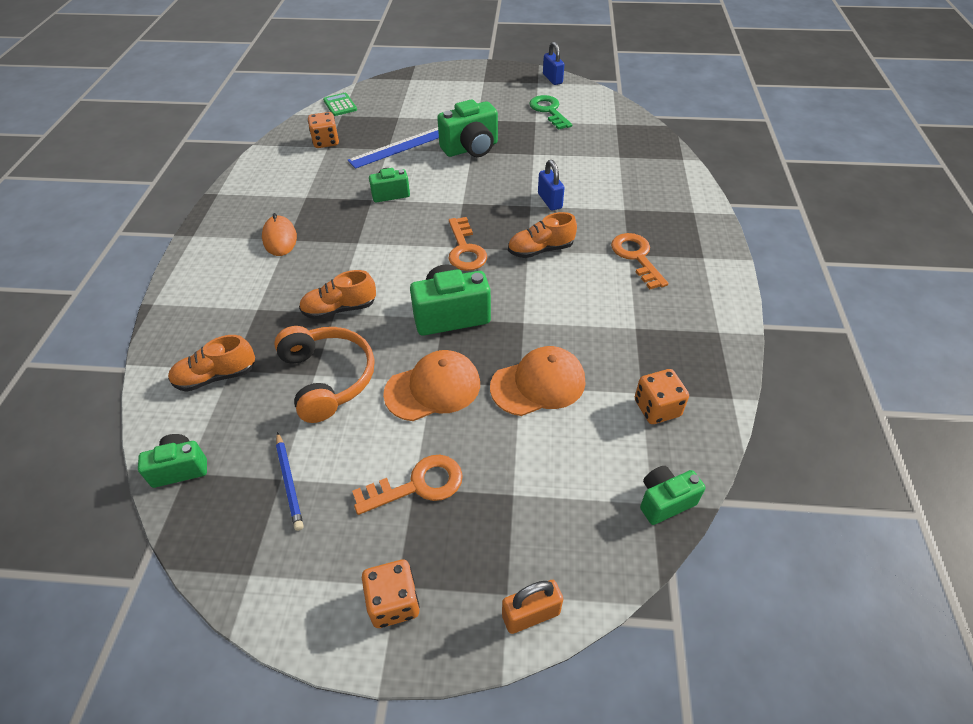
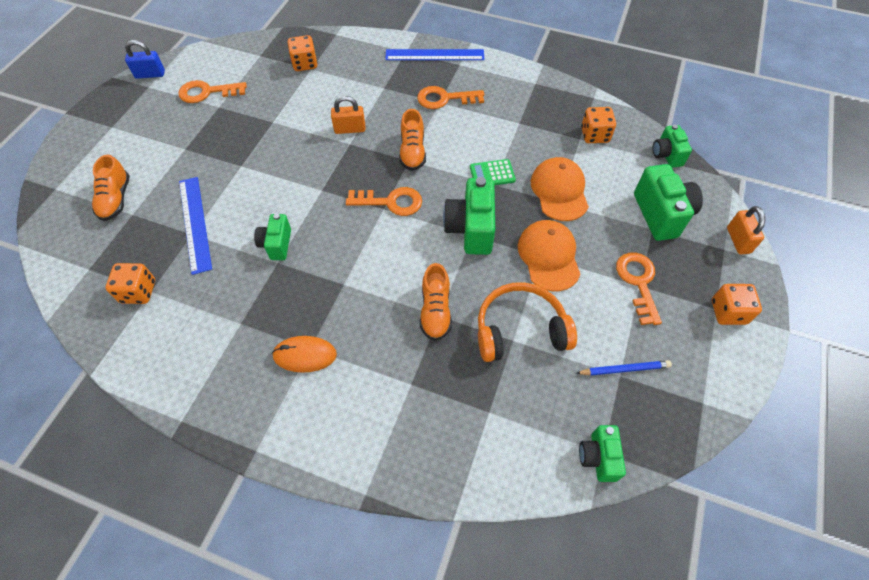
camera: 75 degrees left, 10 degrees up
(216, 376) = (495, 425): orange shoe -> orange shoe (116, 199)
(340, 105) = (63, 267): green calculator -> green calculator (492, 174)
(471, 149) = (236, 165): green camera -> green camera (661, 214)
(549, 111) = (207, 92): green key -> orange key
(549, 201) = (350, 129): blue padlock -> orange padlock
(623, 151) = (305, 64): none -> orange dice
(705, 234) = (434, 55): none -> blue ruler

